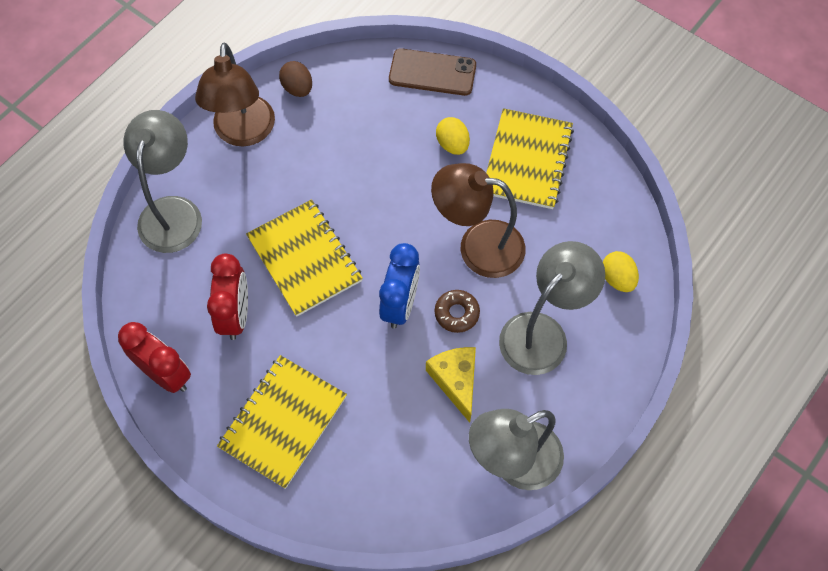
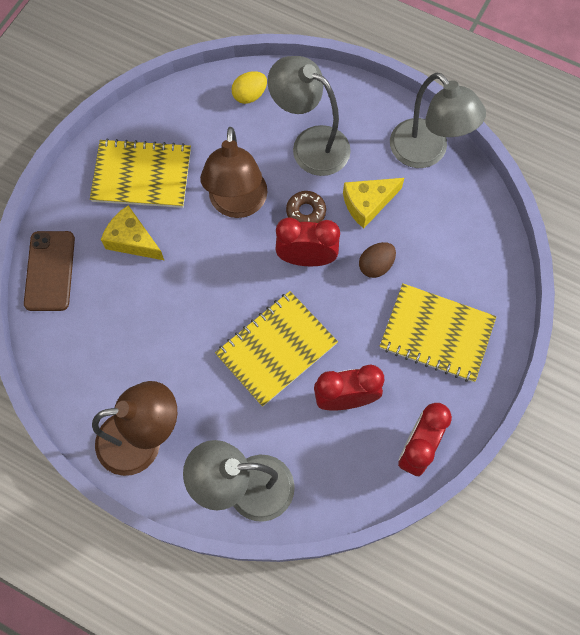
camera: 100 degrees left, 5 degrees up
(297, 88) = (81, 397): brown egg -> brown egg (376, 265)
(400, 304) = (306, 258): blue clock -> red clock
(452, 144) = (132, 240): yellow egg -> yellow cheese

